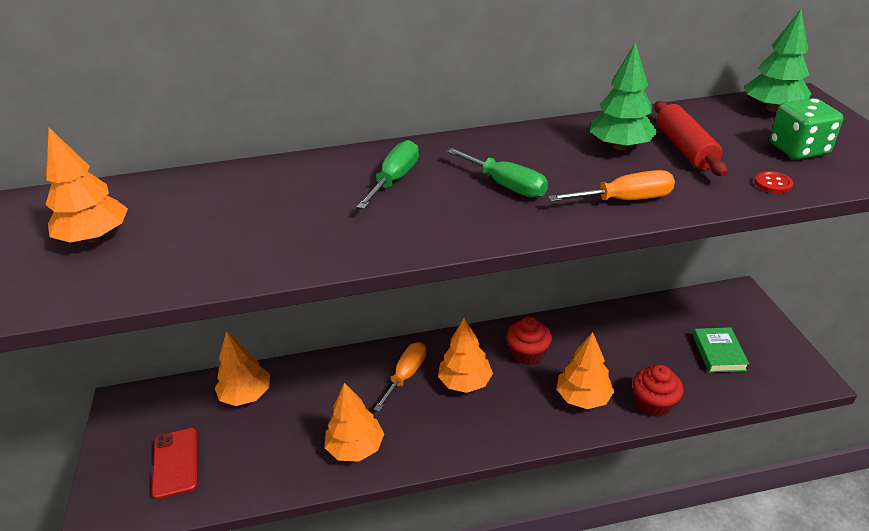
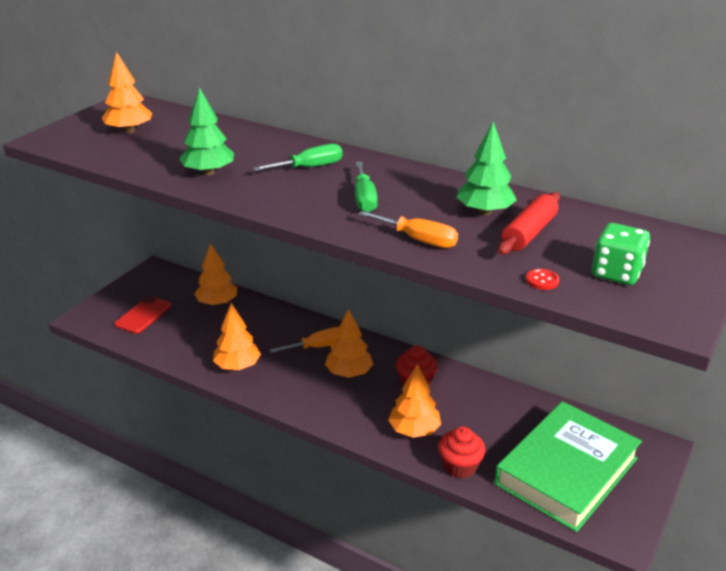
camera: 40 degrees right, 5 degrees down
(719, 353) = (567, 471): green book -> green book, size x2.35
(772, 108) = (665, 241): green tree -> green tree (209, 172)

